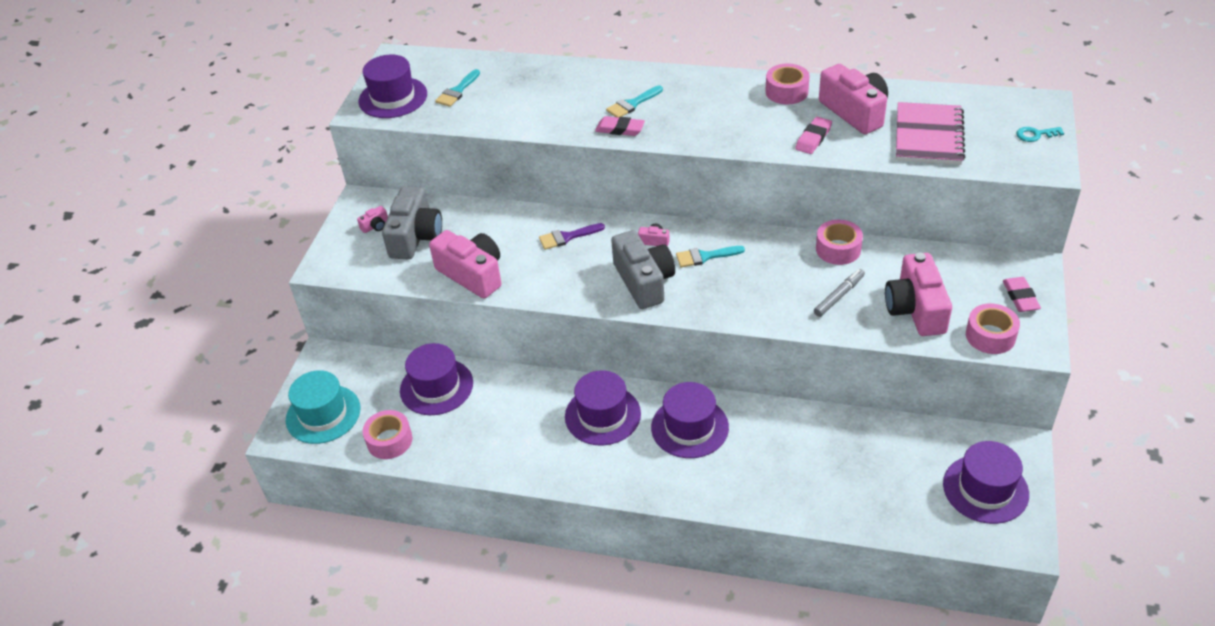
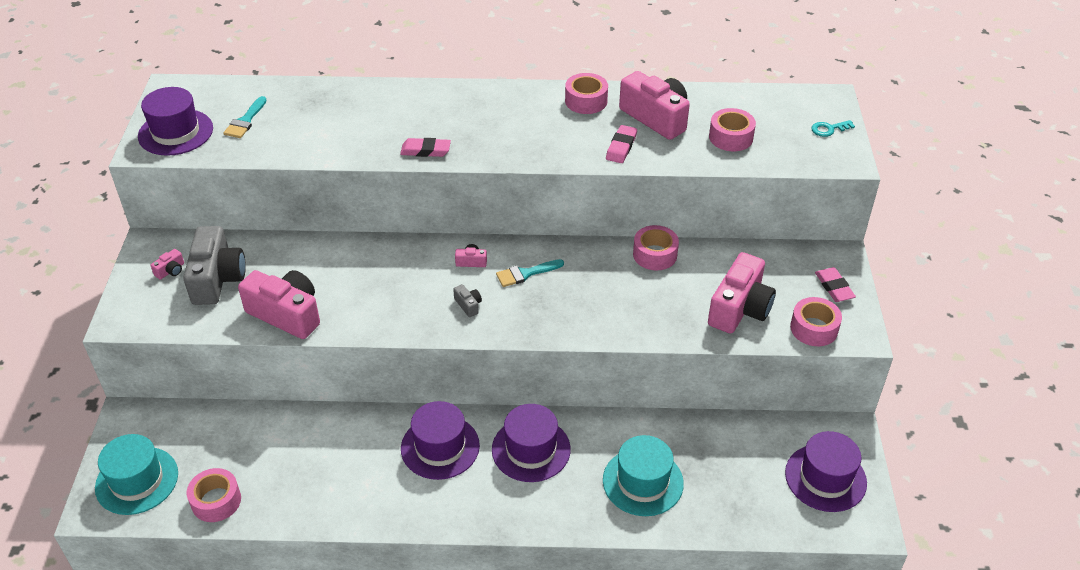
camera: 15 degrees left, 0 degrees up
(436, 387) = (258, 436): purple hat -> none
(567, 237) = (380, 265): purple brush -> none
(632, 104) = (433, 123): turquoise brush -> none
(644, 281) = (468, 305): grey camera -> grey camera, size x0.41
(795, 471) = (643, 482): none -> turquoise hat
(839, 296) = (664, 302): grey marker -> none
(915, 309) = (739, 308): pink camera -> pink camera turned 135 degrees counterclockwise
(928, 136) = (730, 137): pink notebook -> pink tape

